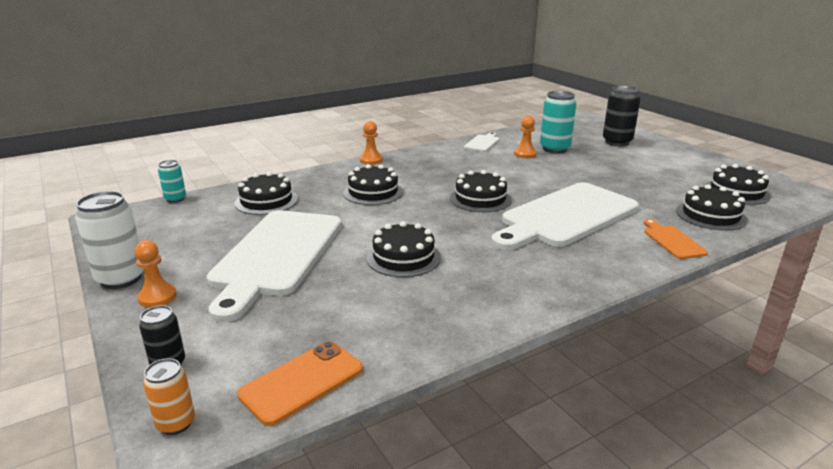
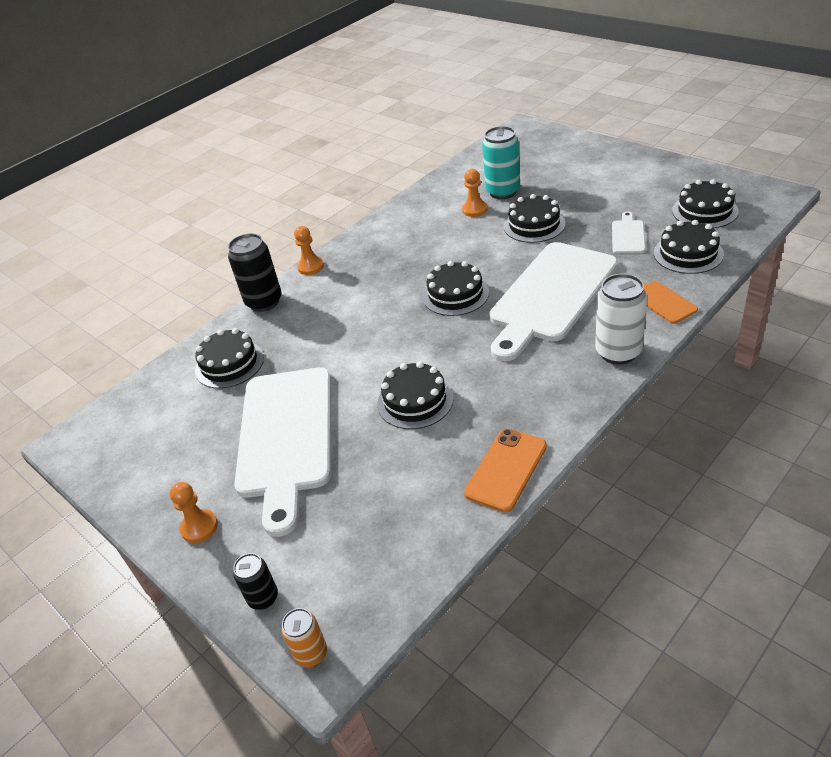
camera: 10 degrees left, 15 degrees up
(121, 278) = (145, 516): white can -> white can (618, 352)
(175, 199) = (125, 390): turquoise can -> none
(302, 382) = (396, 576): orange phone -> orange phone (506, 469)
(373, 192) = (338, 317): black cake -> black cake (534, 225)
(482, 143) = (421, 203): white cutting board -> white cutting board (628, 235)
(617, 142) = (565, 162): black can -> black can (264, 302)

